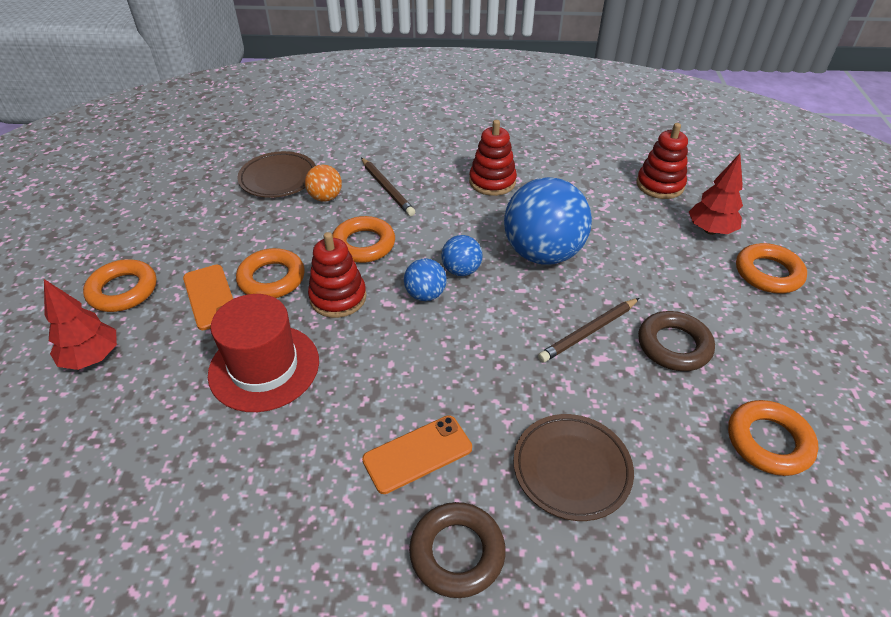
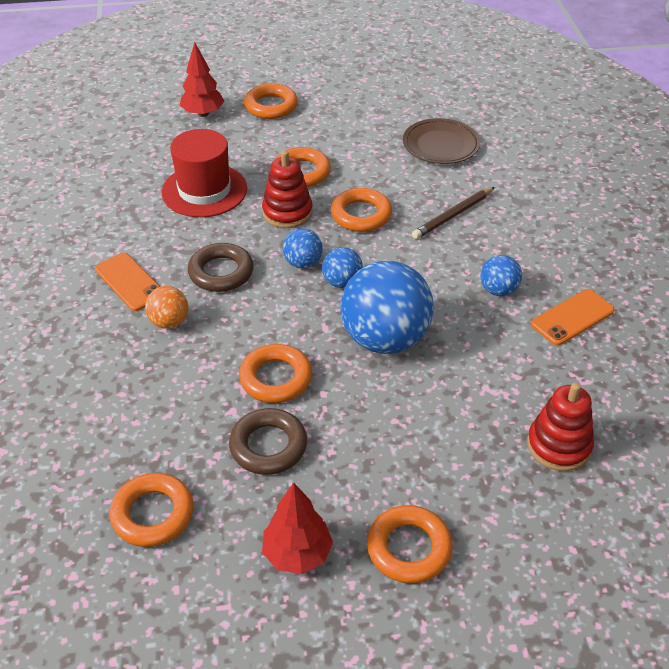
camera: 80 degrees right, 0 degrees up
(210, 297) = (273, 147): orange phone -> orange phone (572, 317)
(325, 197) = (422, 179): orange ball -> orange ball (169, 322)
(457, 552) = (49, 312): brown ring -> brown ring (221, 272)
(492, 182) = (498, 290): red stacking toy -> blue ball
(571, 469) = (118, 371): brown plate -> none
(588, 332) = (276, 378): brown pencil -> orange ring
(710, 230) = (477, 494): red tree -> red tree (297, 553)

